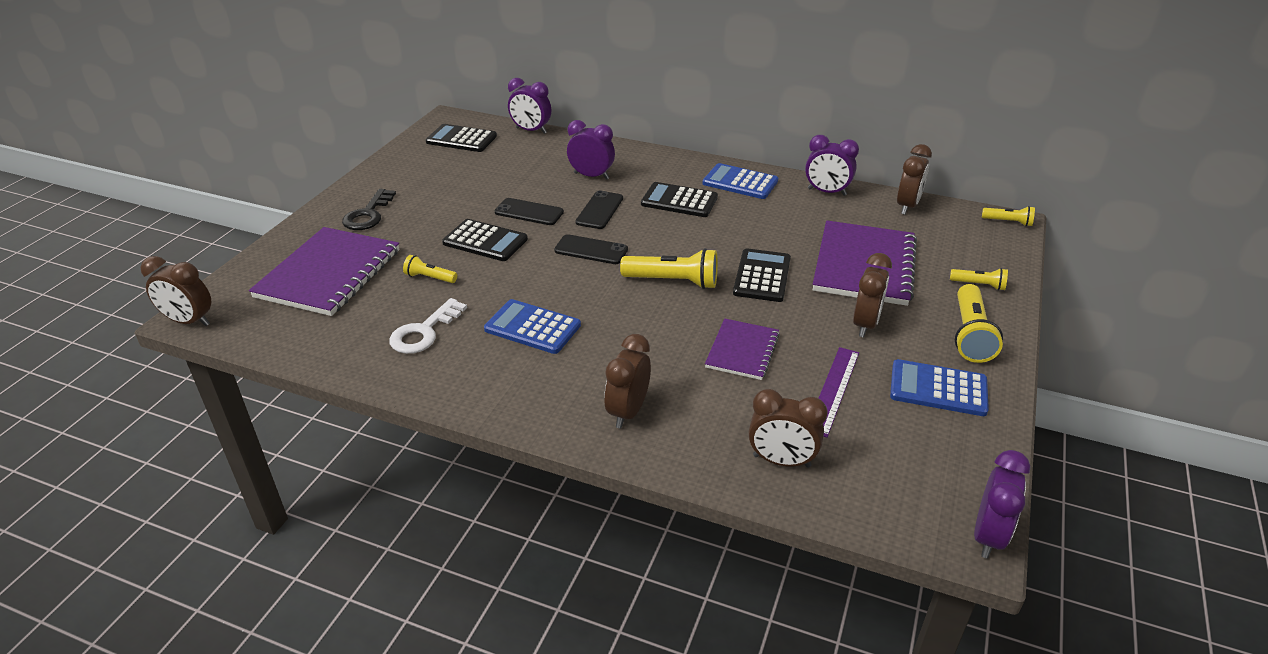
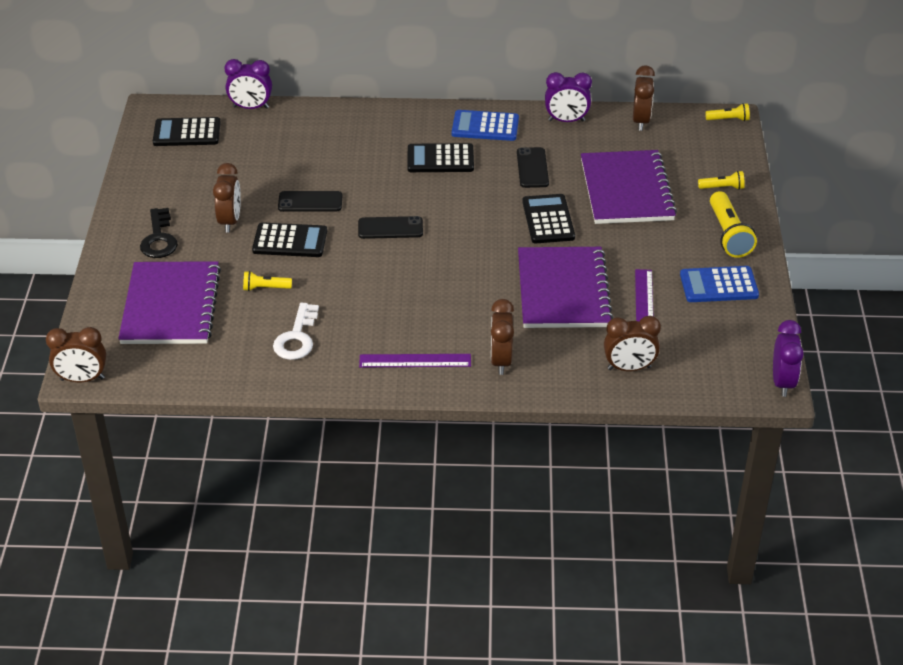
camera: 20 degrees left, 5 degrees up
(530, 387) = (415, 361): none -> purple ruler
(532, 327) = (385, 311): blue calculator -> none
(591, 176) = (344, 149): purple clock -> none
(599, 210) = (374, 185): black phone -> black phone (532, 168)
(673, 281) = (477, 242): yellow flashlight -> none
(742, 351) = (562, 290): purple notebook -> purple notebook, size x1.79
(865, 324) = (647, 244): brown clock -> brown clock (230, 221)

